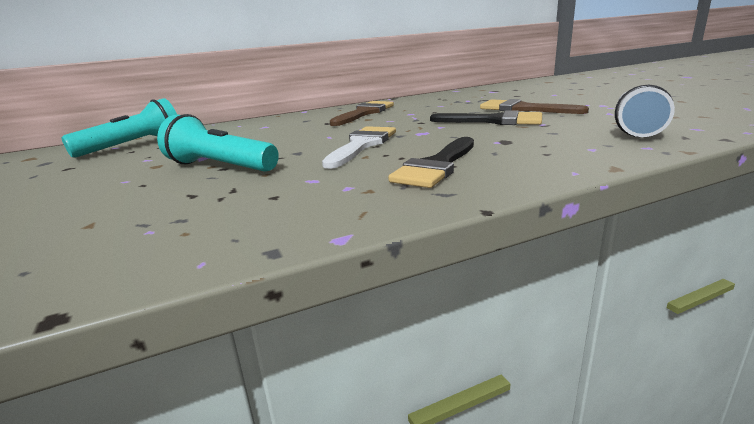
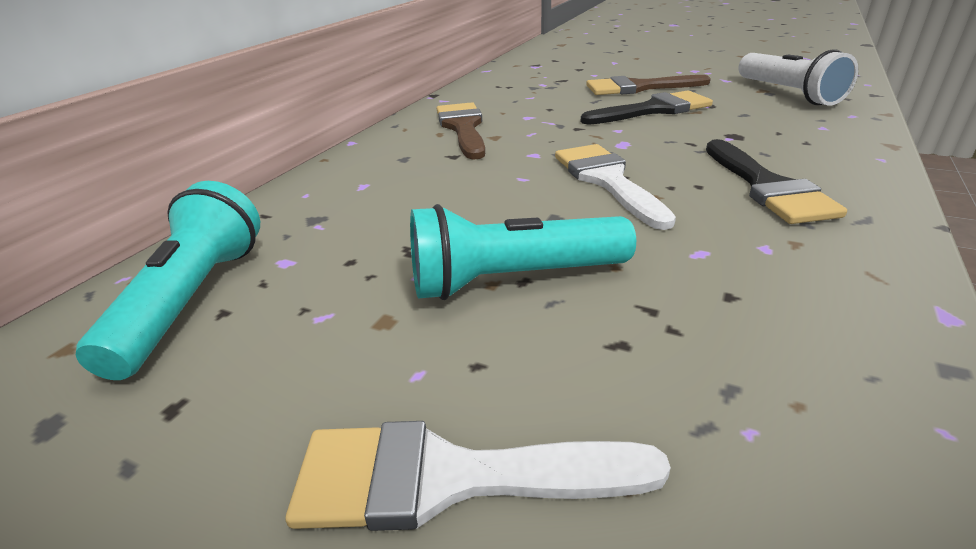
camera: 40 degrees left, 10 degrees up
(64, 204) = (450, 478): none -> white brush

